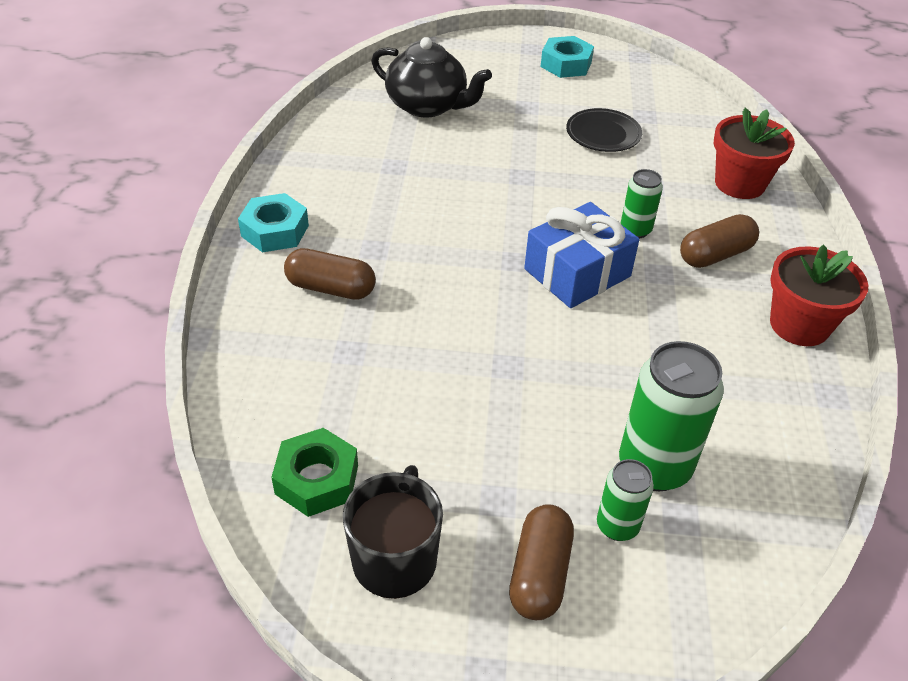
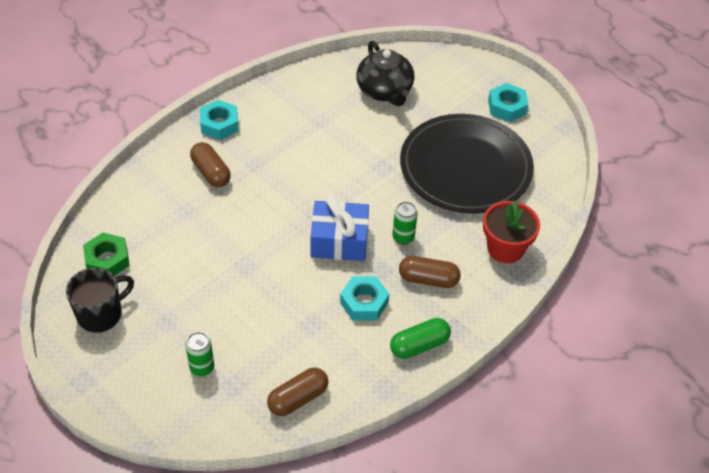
camera: 40 degrees right, 5 degrees up
(540, 573) = (147, 361): brown capsule -> brown capsule (298, 399)
(603, 134) = (465, 168): black plate -> black plate, size x2.38
(654, 466) = (250, 356): green can -> none
(689, 319) = (364, 303): none -> turquoise nut
(799, 325) = (419, 345): red flower pot -> green capsule

